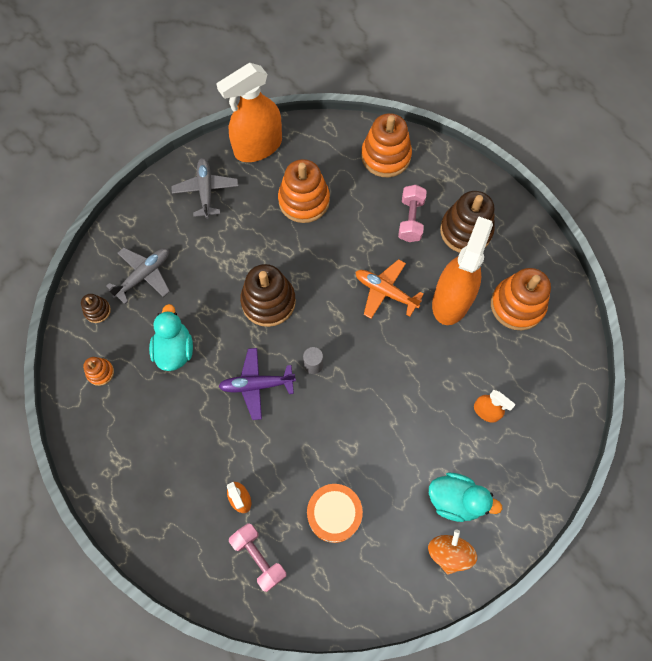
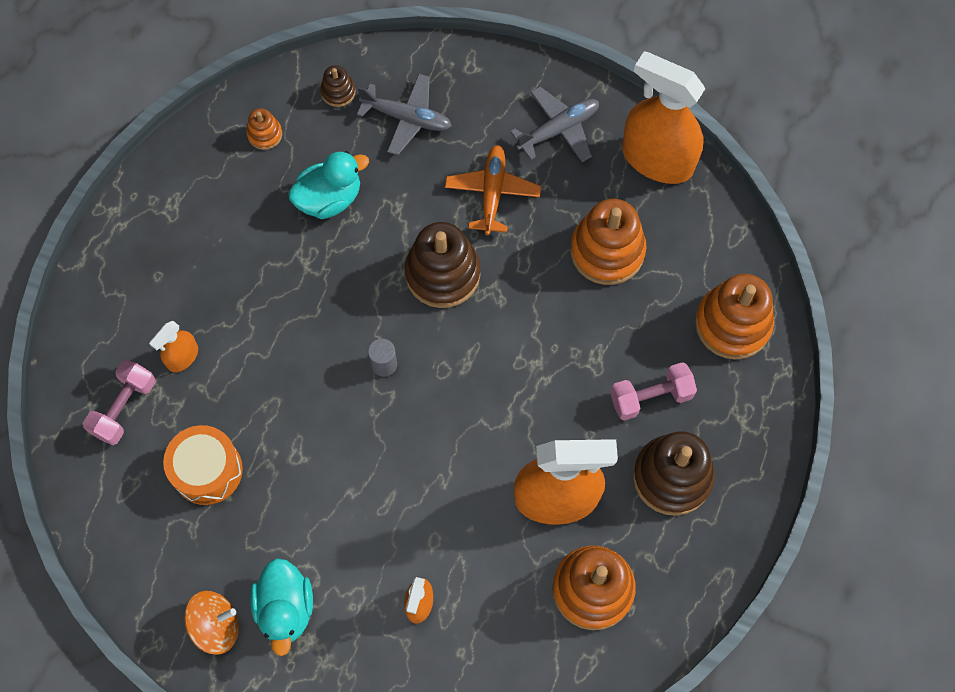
camera: 65 degrees right, 0 degrees up
(256, 385) = (327, 310): purple plane -> none
(385, 292) = (526, 409): orange plane -> orange plane (492, 193)

